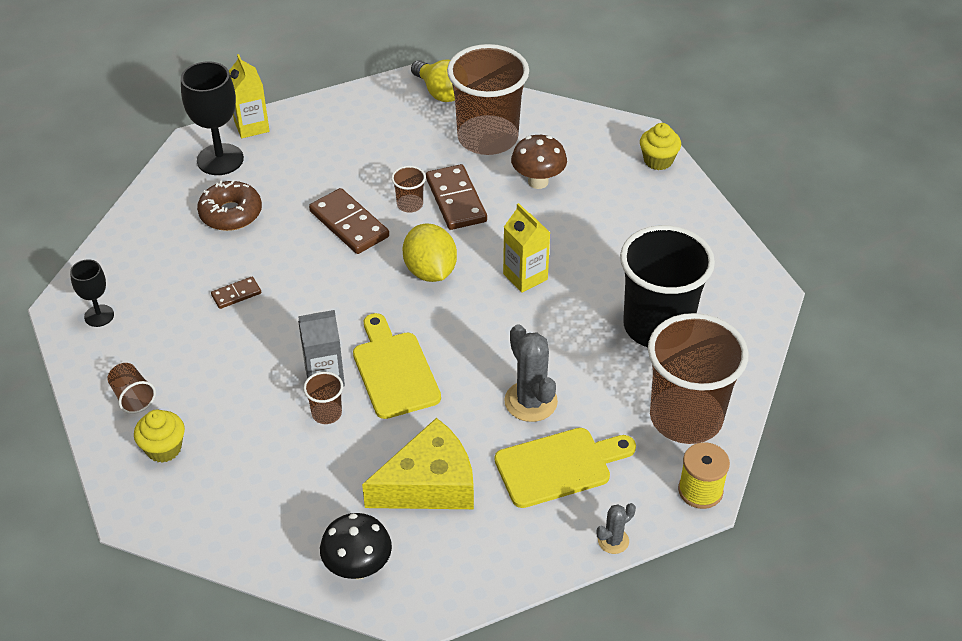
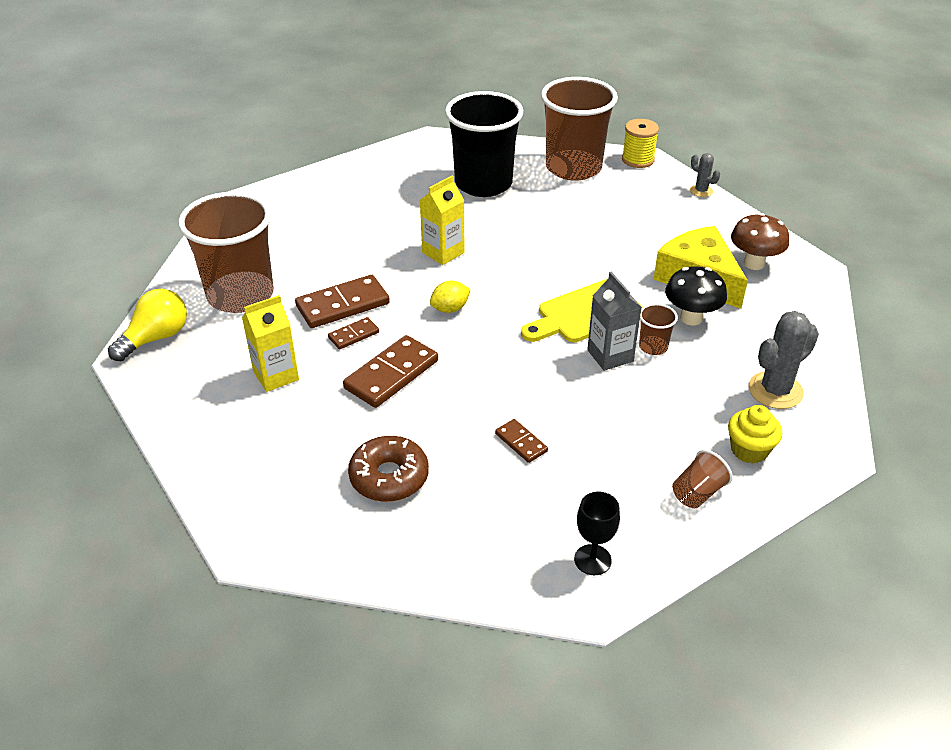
camera: 100 degrees left, 5 degrees down
(220, 159) = (287, 511): black goblet -> none
(251, 126) = (216, 494): yellow carton -> yellow carton (276, 376)
(358, 568) = (799, 303): black mushroom -> black mushroom (691, 318)
(410, 204) = (353, 335): brown cup -> brown domino
(430, 271) = (450, 309): yellow lemon -> yellow lemon, size x0.59
(530, 401) = (588, 237): grey cactus -> grey cactus (775, 390)
(538, 181) = (309, 257): brown mushroom -> brown mushroom (754, 263)
(558, 466) = (647, 218): yellow cutting board -> none
(658, 160) = (273, 193): yellow cupcake -> none

